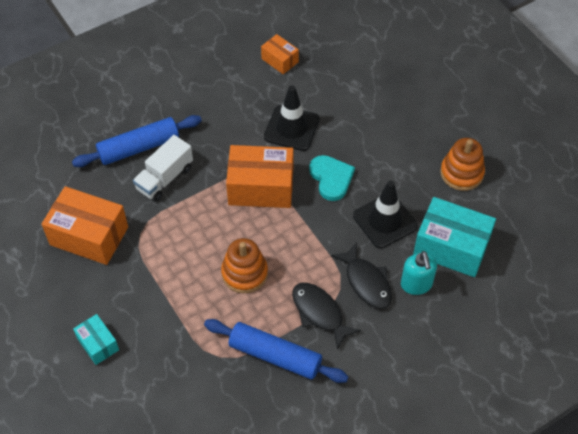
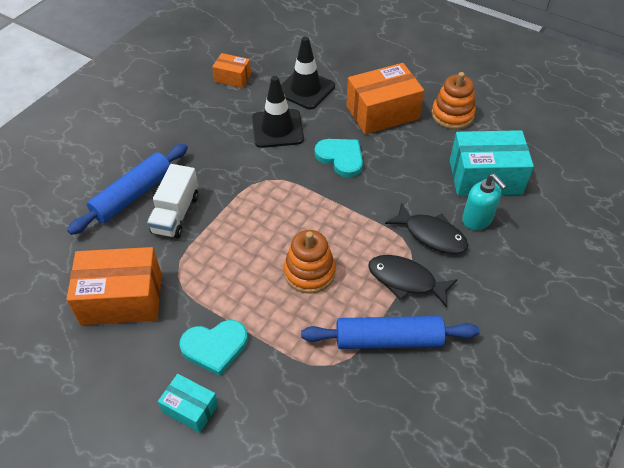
camera: 25 degrees left, 5 degrees down
(139, 304) = (215, 347): none -> turquoise heart
(261, 187) = (278, 188): orange box -> orange box (382, 112)
(385, 221) = (412, 176): black traffic cone -> black traffic cone (305, 89)

